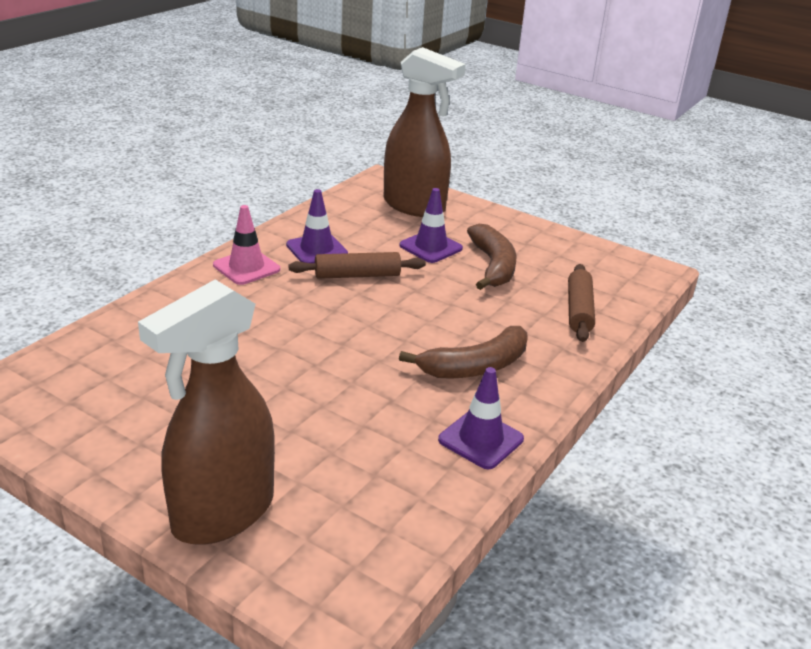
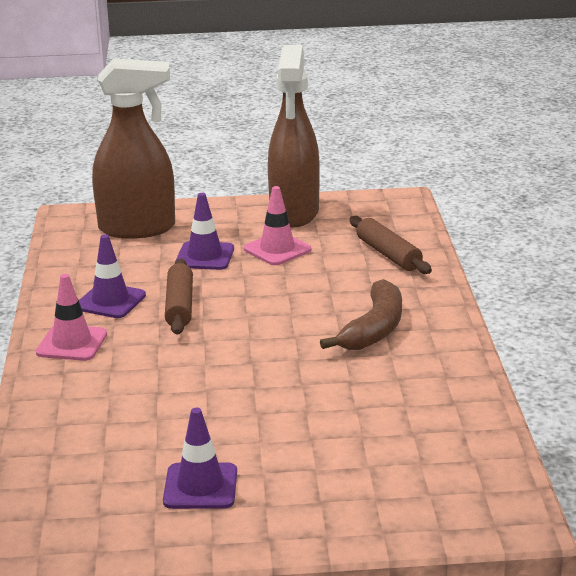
camera: 35 degrees left, 5 degrees down
(222, 513) = (349, 513): brown spray bottle -> brown spray bottle (294, 213)
(357, 275) = (179, 306): brown rolling pin -> brown rolling pin turned 45 degrees counterclockwise
(480, 439) = (448, 374): purple traffic cone -> purple traffic cone (200, 486)
(493, 266) = (277, 249): brown banana -> pink traffic cone

